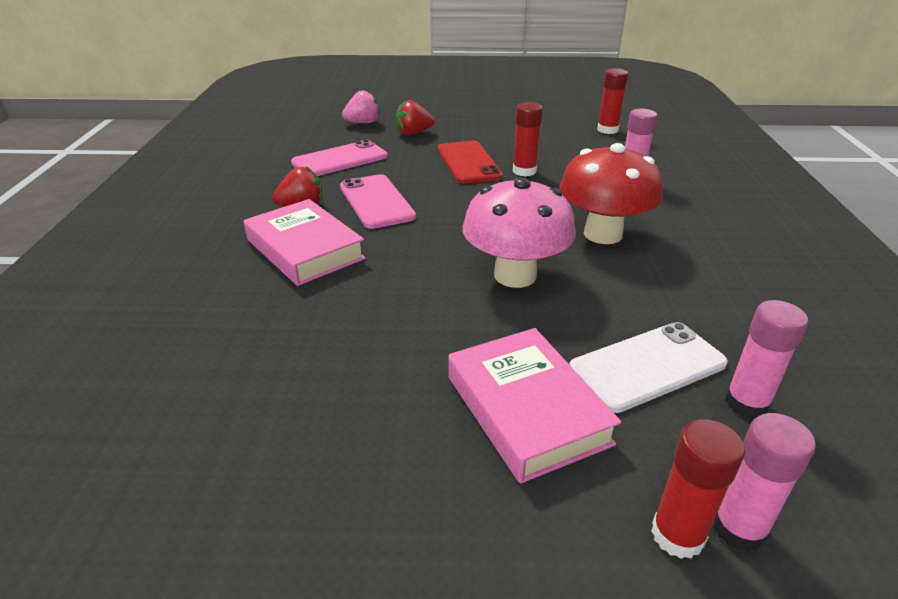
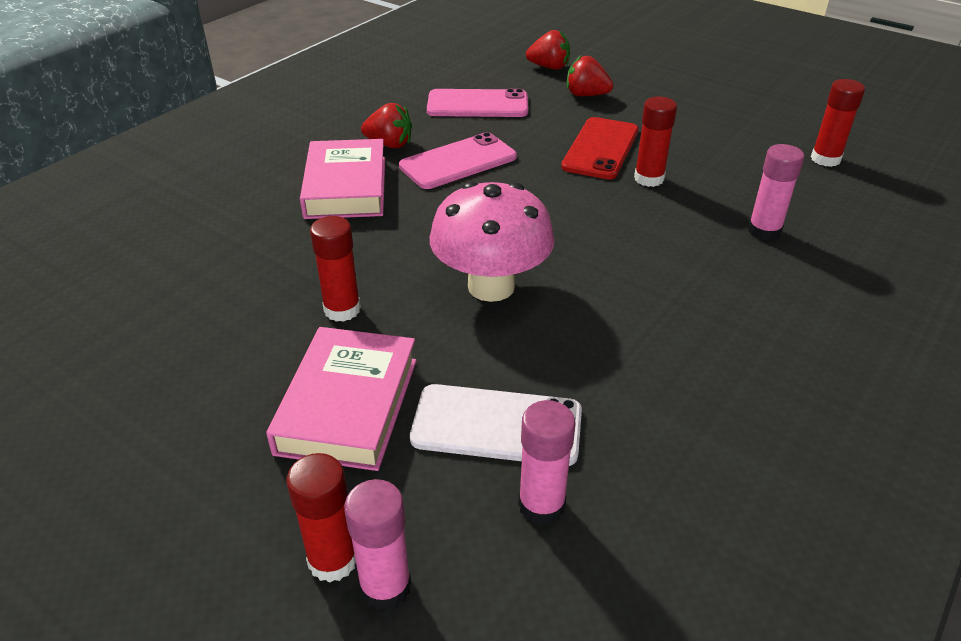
camera: 35 degrees right, 5 degrees up
(363, 123) = (549, 67): pink strawberry -> red strawberry
(376, 202) = (458, 162): pink phone -> pink phone turned 45 degrees clockwise
(424, 340) = (342, 309): none -> red glue stick
(603, 234) = (637, 281): red mushroom -> none

